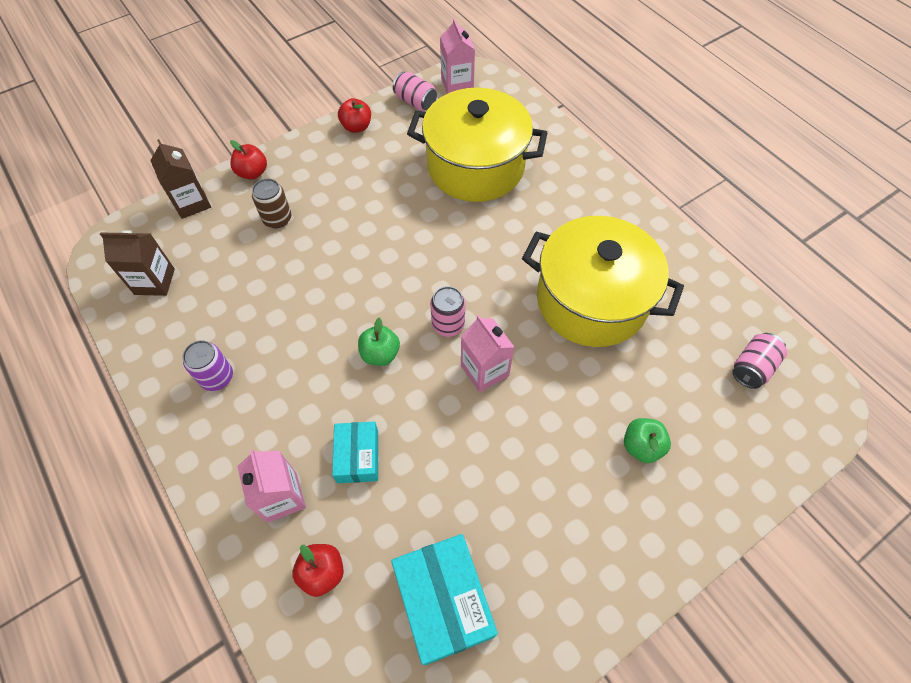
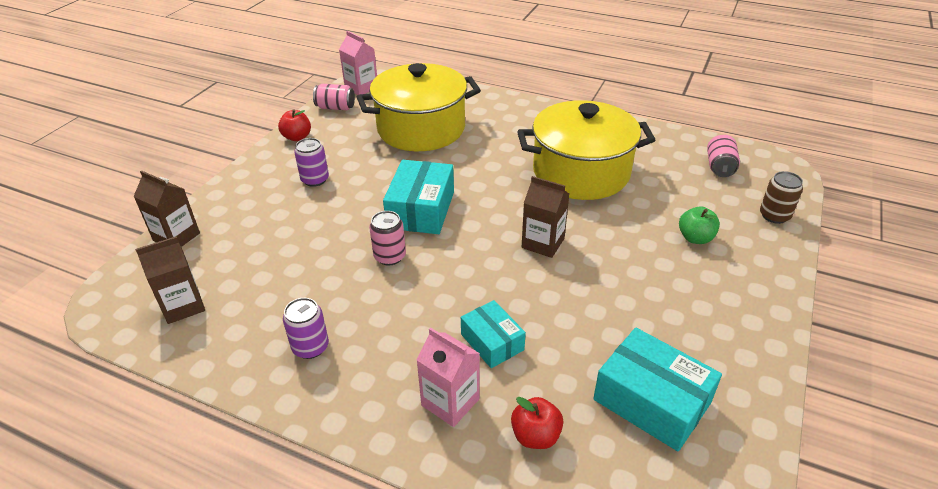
camera: 30 degrees left, 20 degrees down
(252, 173) = (223, 196): red apple -> none
(277, 219) = (274, 218): brown can -> brown can (774, 216)
(338, 189) = (315, 180): none -> purple can
(380, 354) = (449, 268): green apple -> none
(404, 272) = (421, 210): none -> turquoise box
(448, 325) = (488, 227): pink can -> pink can (390, 256)
(484, 370) = (543, 243): pink carton -> brown carton

